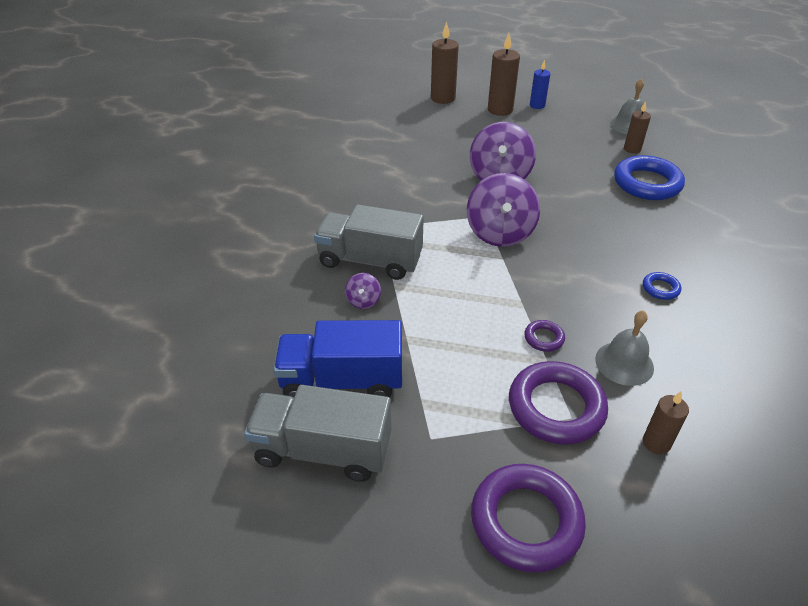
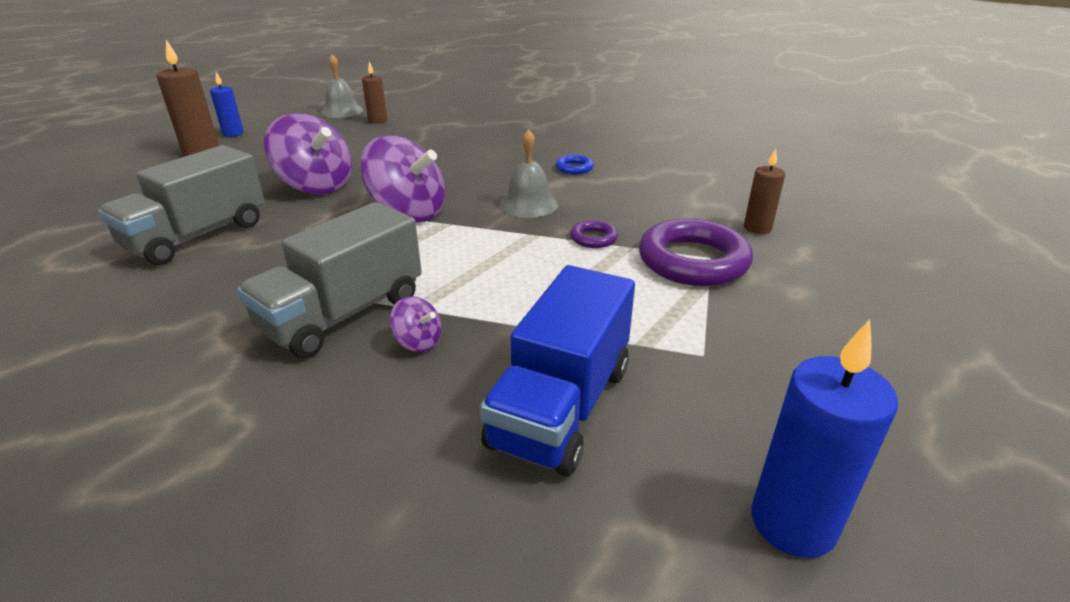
camera: 65 degrees left, 10 degrees down
(298, 507) = (792, 523): none -> blue candle
(323, 450) = (688, 464): grey truck -> grey truck (198, 236)
(443, 98) = (107, 172): brown candle -> none
(526, 521) = (839, 324): purple ring -> none
(624, 363) = (654, 211): grey bell -> grey bell (528, 204)
(647, 183) = (433, 130): blue ring -> none

